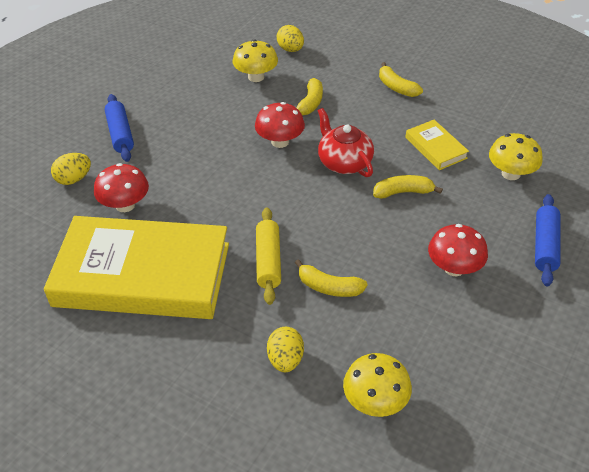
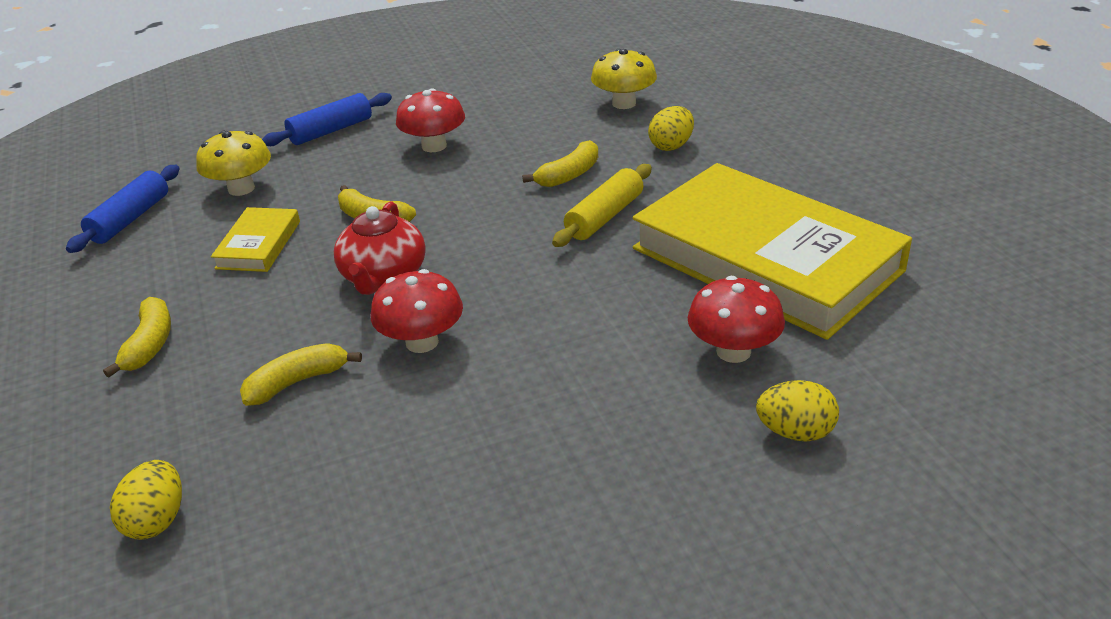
camera: 140 degrees left, 10 degrees down
(120, 134) = (657, 486): blue rolling pin -> blue rolling pin (130, 219)
(256, 77) = (300, 486): yellow mushroom -> none
(329, 287) = (569, 175): yellow banana -> yellow banana turned 75 degrees clockwise

